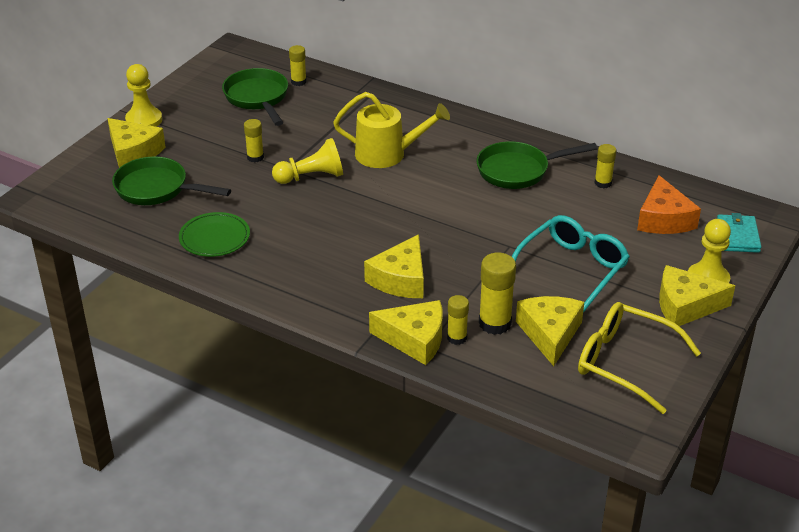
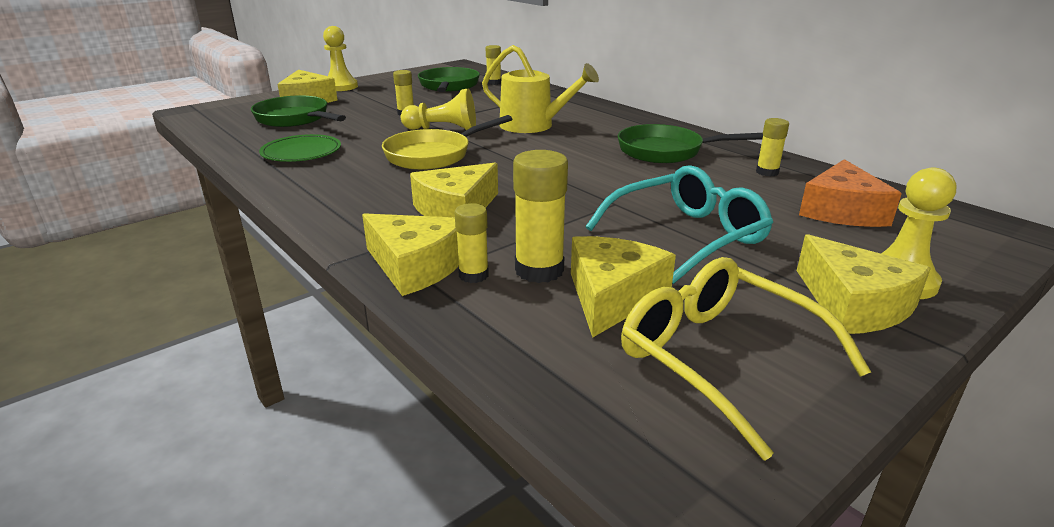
camera: 20 degrees right, 10 degrees down
(332, 217) = (434, 155): none -> yellow pan
(685, 306) = (854, 304): yellow cheese -> yellow cheese turned 135 degrees counterclockwise
(737, 236) = (957, 242): turquoise wallet -> none

